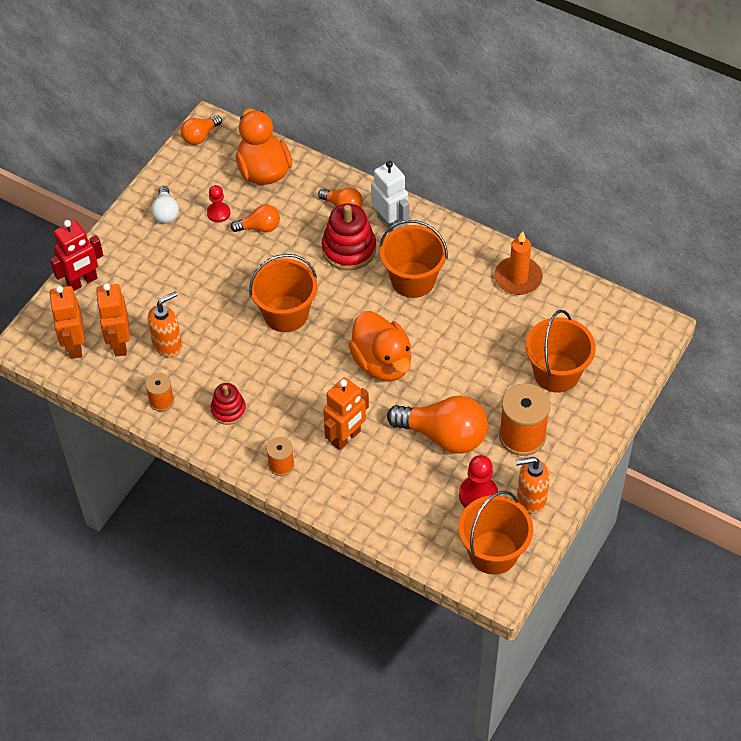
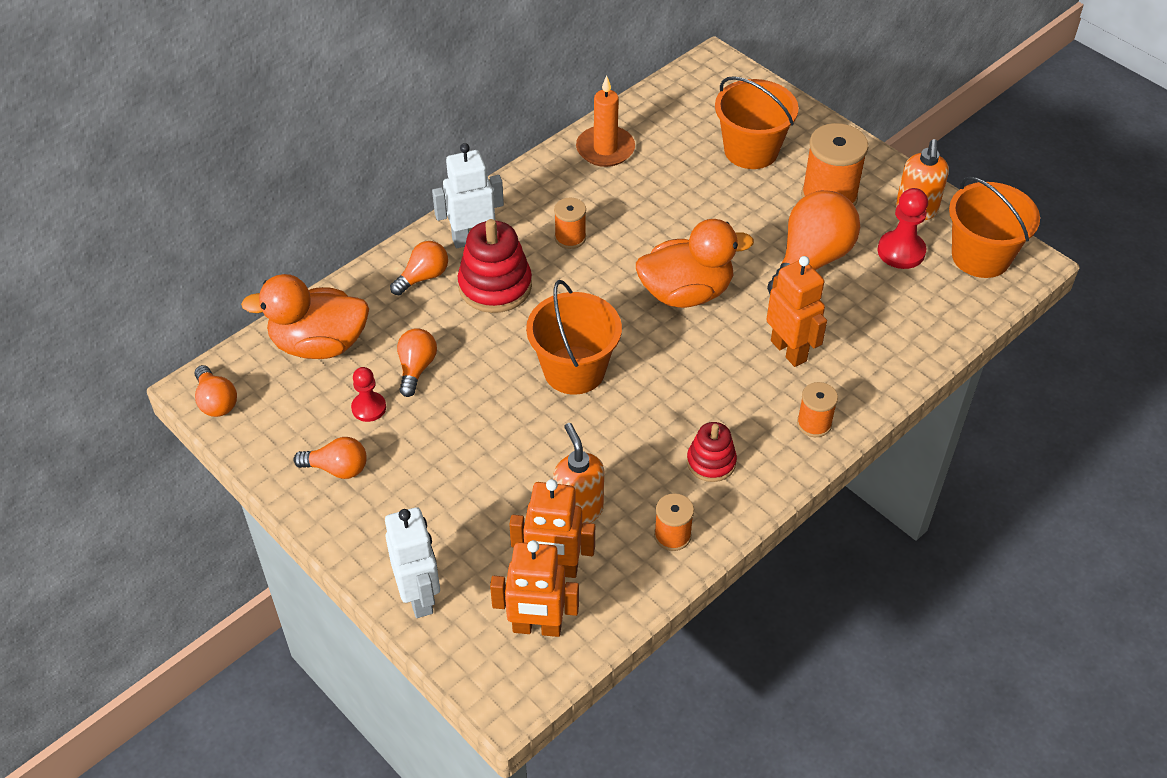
camera: 75 degrees left, 5 degrees down
(82, 282) = (419, 596): red robot -> white robot
(166, 212) = (337, 468): white light bulb -> orange light bulb
(413, 280) = (570, 238): orange bucket -> orange spool

